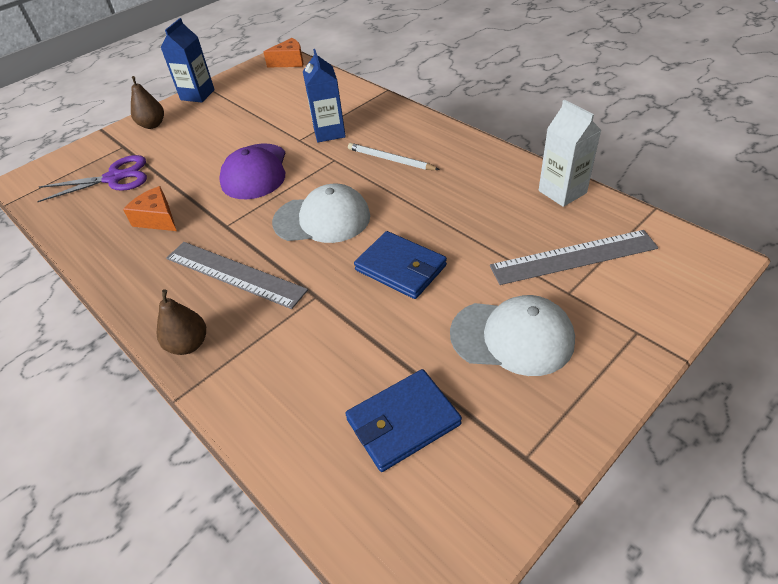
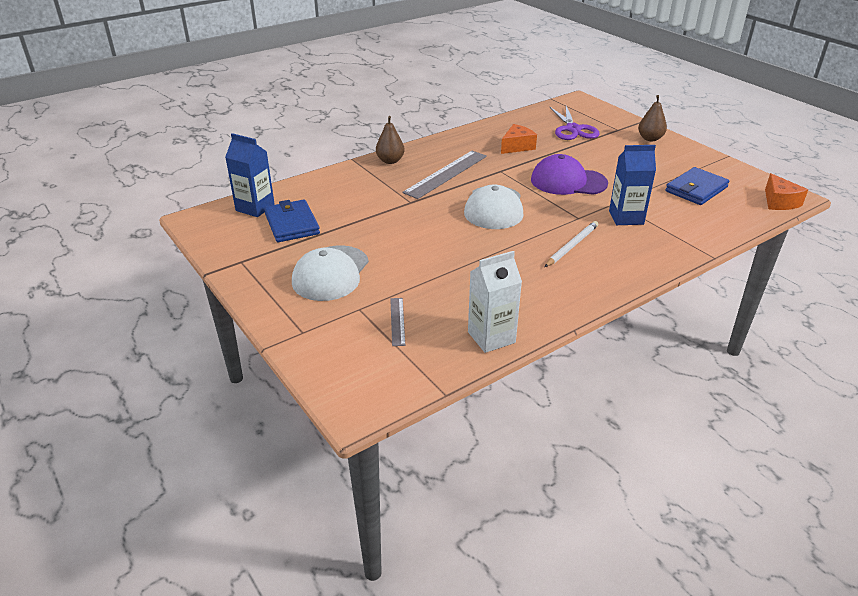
camera: 95 degrees right, 10 degrees down
(197, 95) = (703, 155): blue carton -> blue carton (255, 208)
(401, 268) = (423, 236): blue wallet -> blue wallet (696, 189)
(573, 257) = (397, 321): grey ruler -> grey ruler, size x0.49

